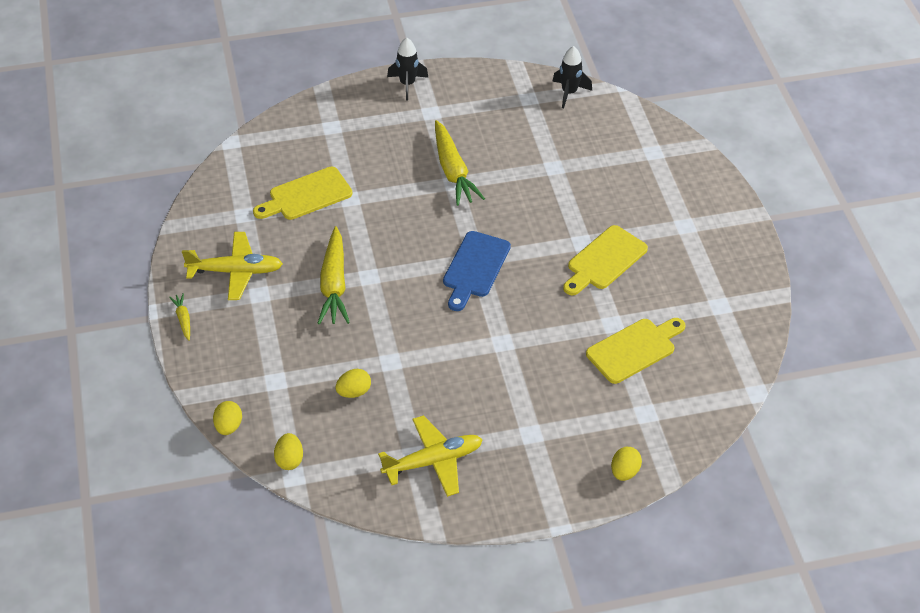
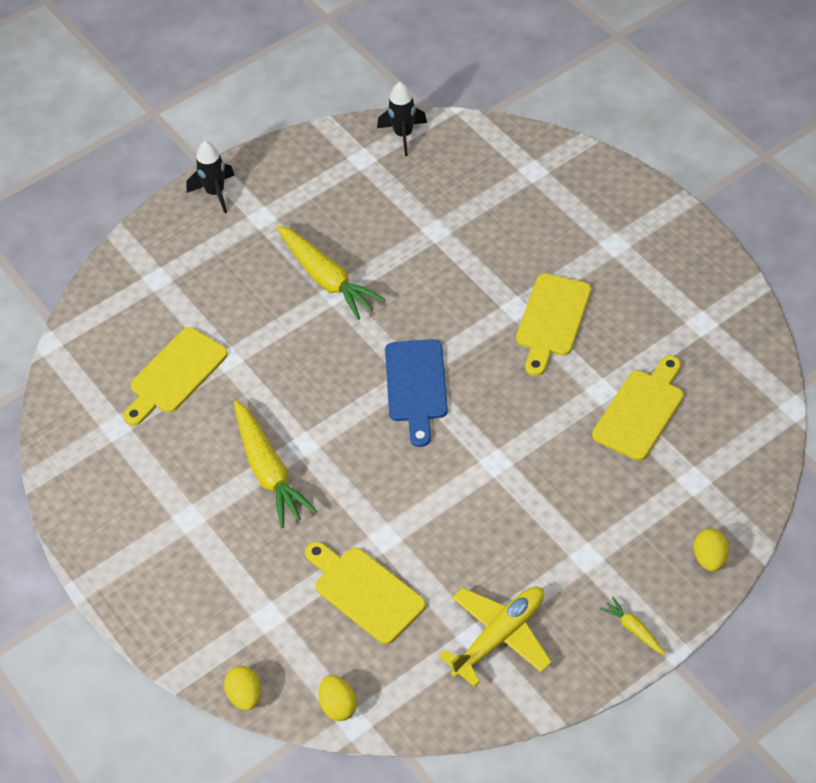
camera: 20 degrees left, 5 degrees up
(183, 319) = (116, 587): yellow carrot -> yellow carrot (633, 629)
(235, 271) = (145, 502): yellow plane -> none
(354, 392) = (364, 592): yellow egg -> yellow cutting board

